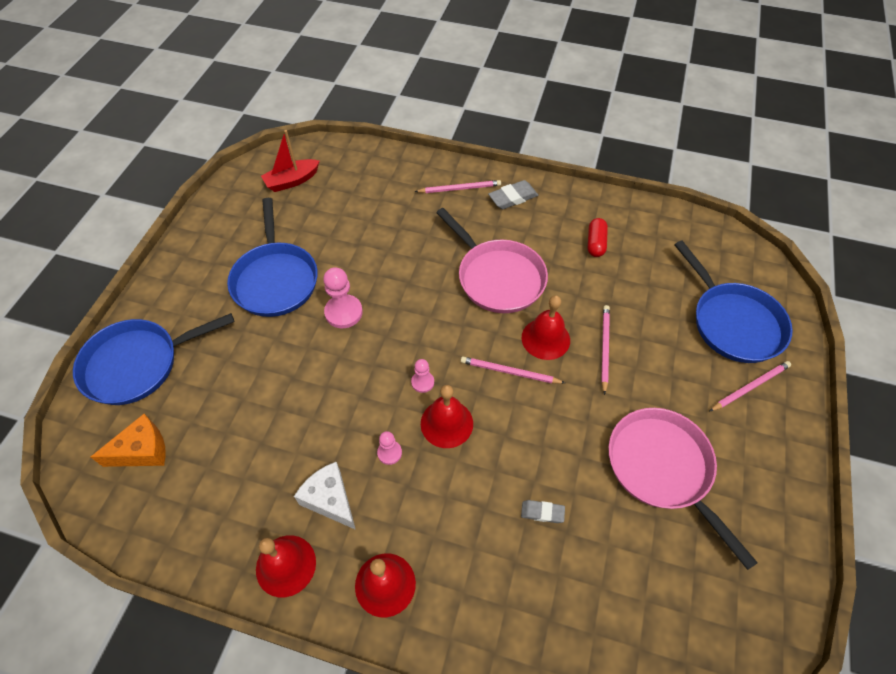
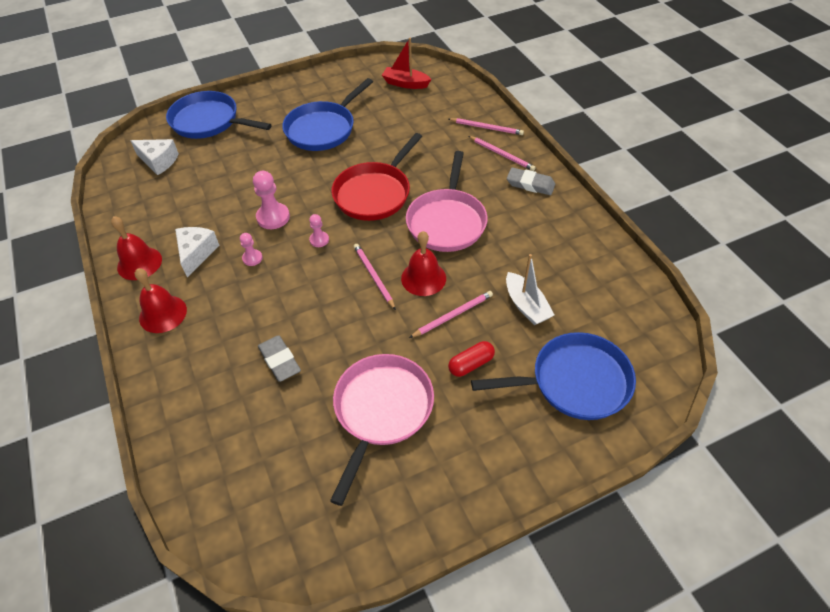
camera: 50 degrees right, 5 degrees down
(142, 450) = (159, 161): orange cheese -> white cheese
(343, 312) = (332, 171): pink pawn -> pink pawn (273, 217)
(408, 301) = (374, 193): none -> red pan
(446, 423) = (300, 271): red bell -> none
(542, 512) = (280, 360): grey eraser -> grey eraser, size x1.59
(595, 243) = (547, 253): red capsule -> red capsule (471, 364)
(636, 295) = (526, 305): none -> white boat
(733, 322) = (574, 382): blue pan -> blue pan turned 120 degrees counterclockwise
(750, 387) = (520, 429): pink pencil -> pink pencil (486, 128)

